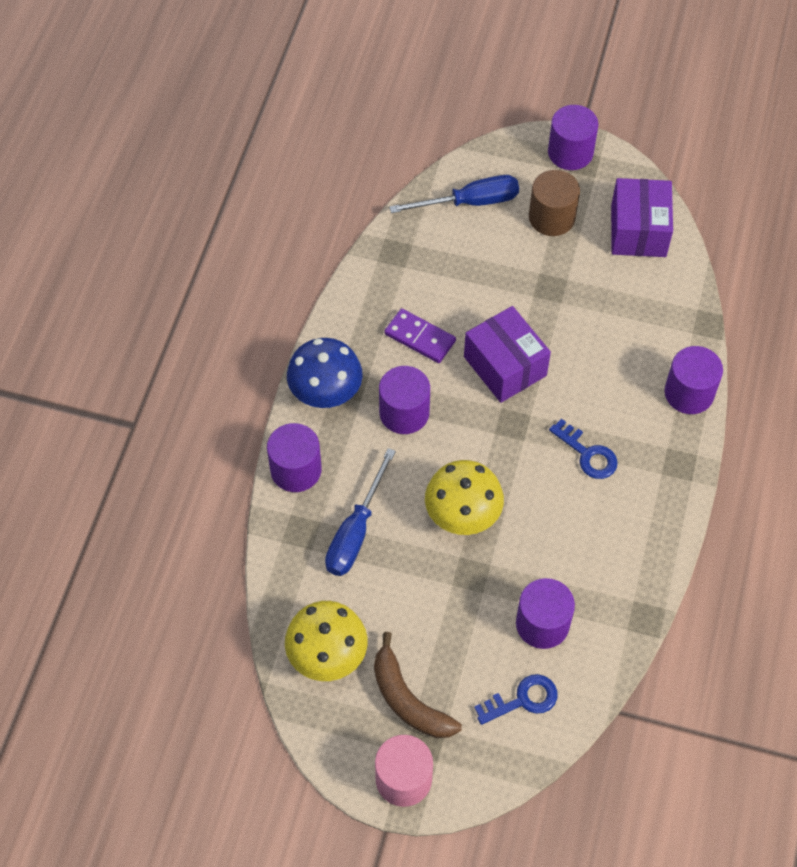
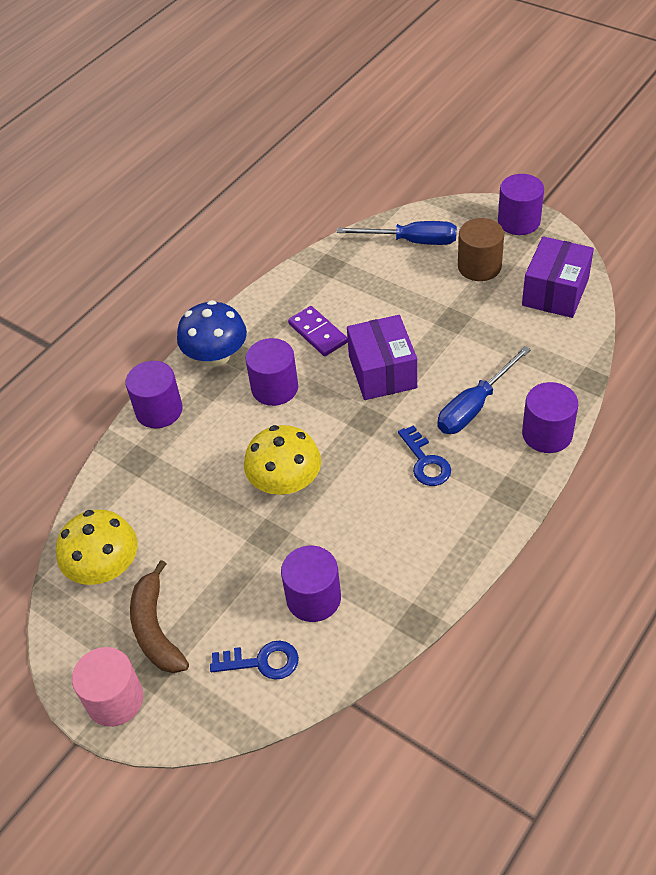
camera: 25 degrees right, 10 degrees down
(355, 531) = (183, 472): blue screwdriver -> blue screwdriver (474, 406)

